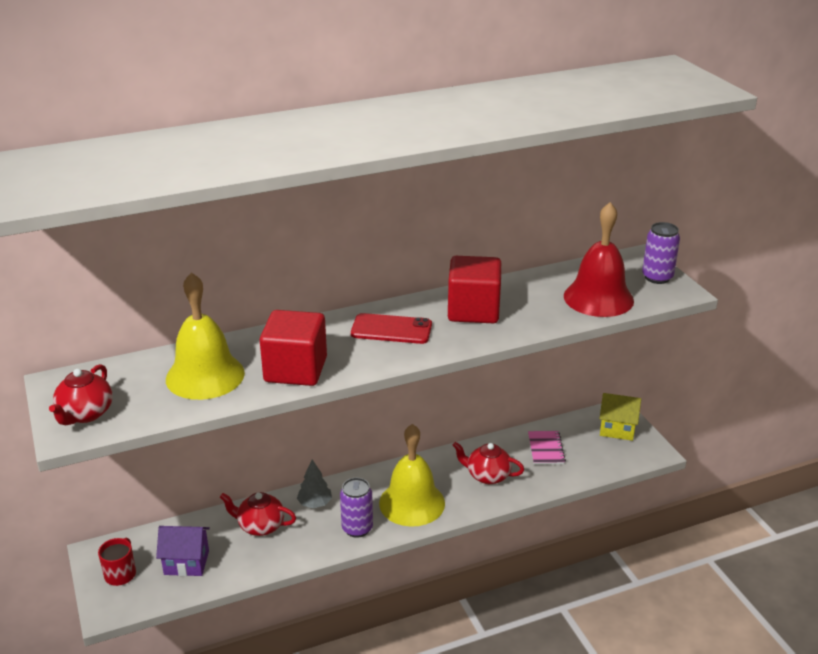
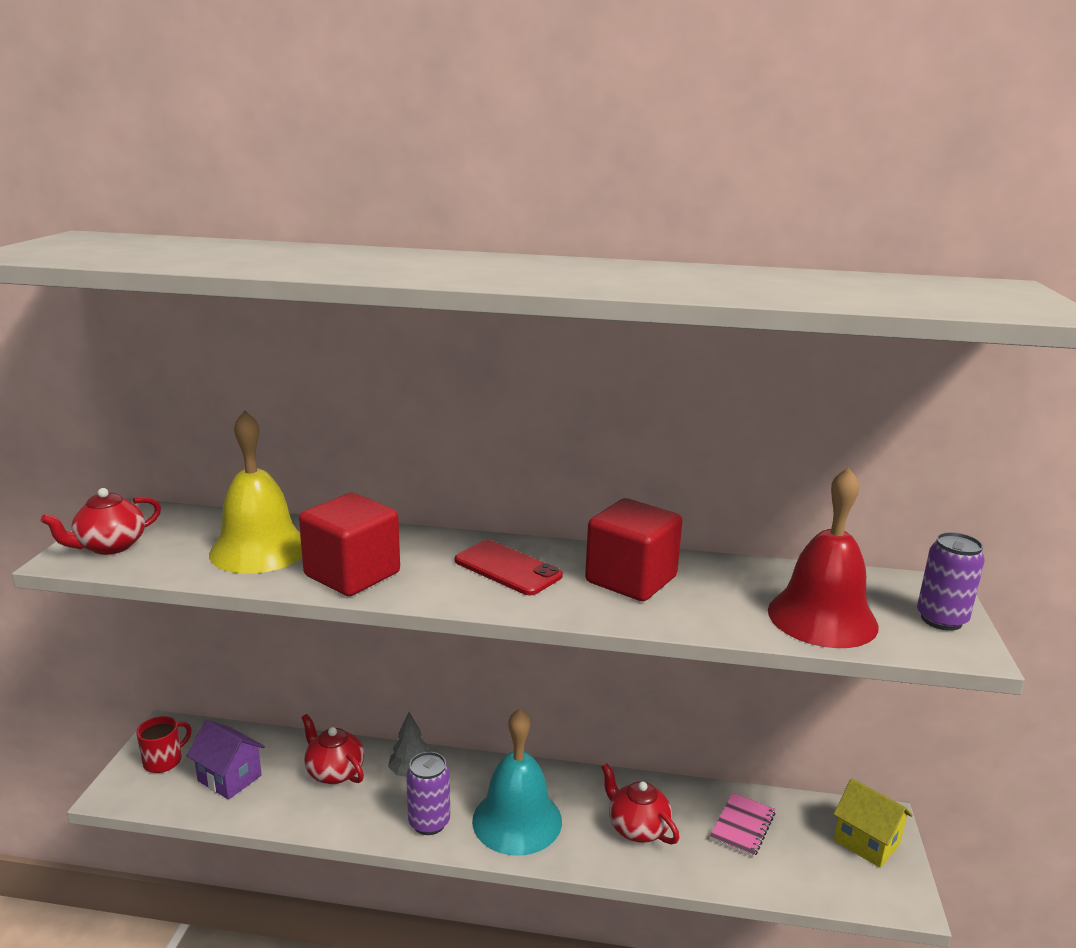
camera: 30 degrees right, 10 degrees down
(412, 503) = (517, 820): yellow bell -> turquoise bell

